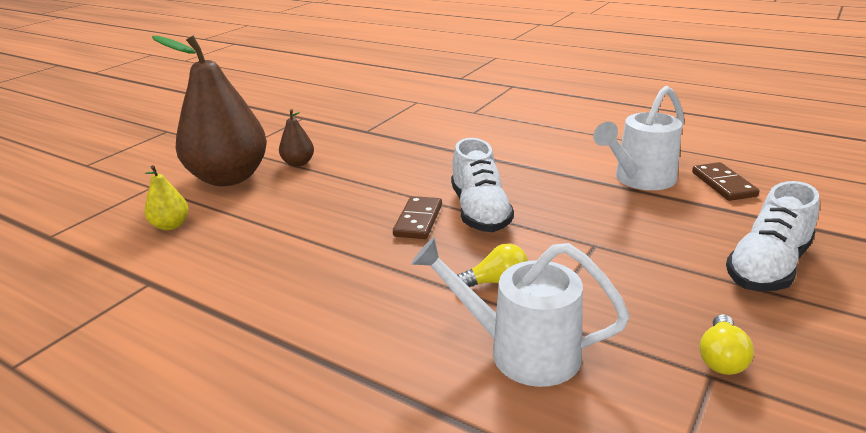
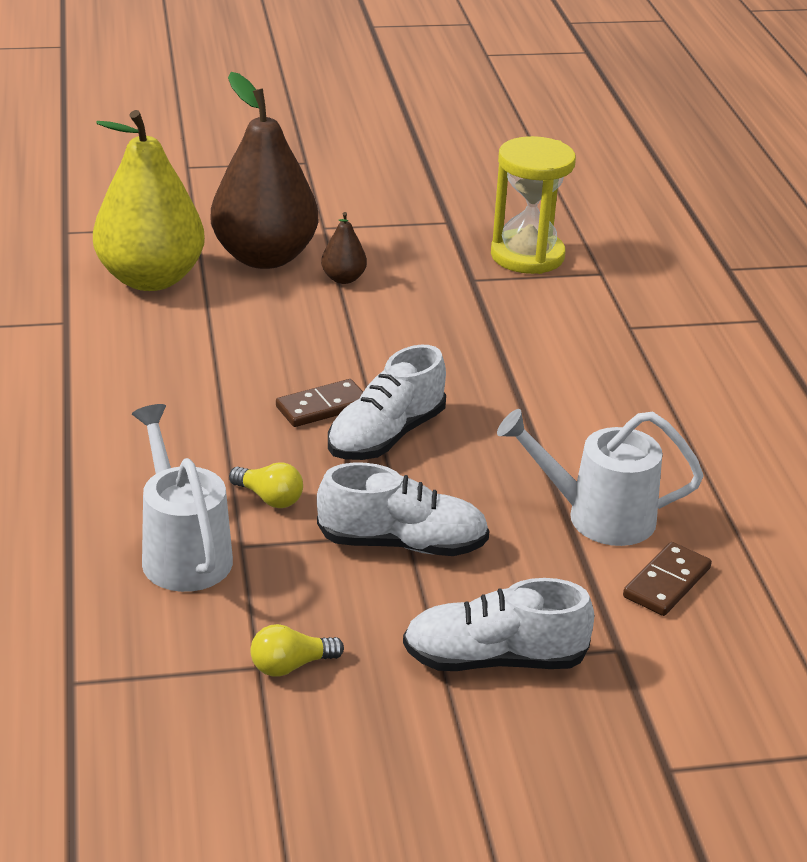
camera: 45 degrees right, 5 degrees up
(171, 225) = (150, 279): yellow pear -> yellow pear, size x2.38
(370, 111) = (527, 256): none -> yellow hourglass
(606, 250) = (402, 544): none -> white shoe

